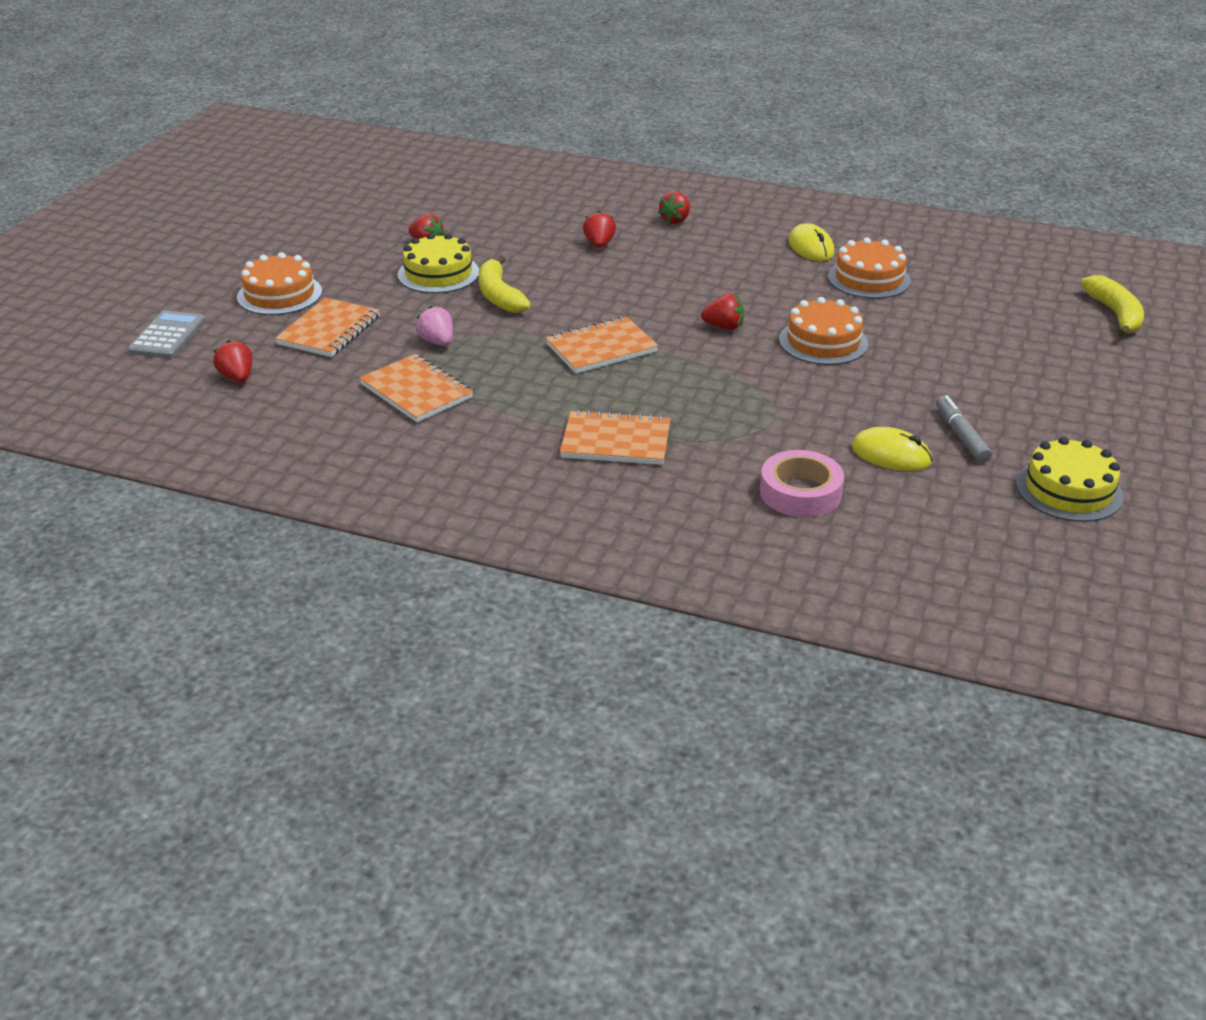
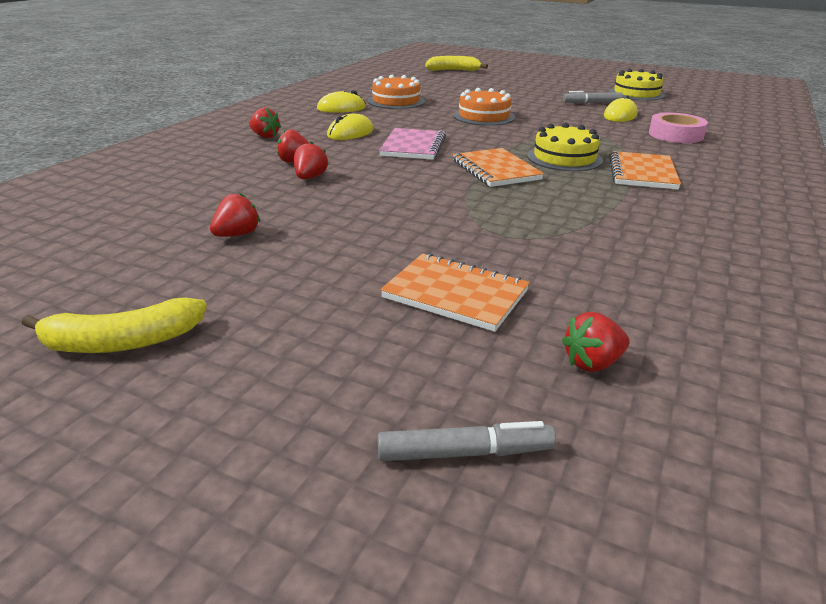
camera: 85 degrees left, 5 degrees down
(167, 336) = (465, 453): grey calculator -> grey marker
(279, 294) = (337, 337): orange cake -> none
(416, 391) = (591, 243): orange notebook -> none
(437, 342) = (485, 232): pink strawberry -> none
(438, 273) = (322, 229): yellow cake -> yellow cake (564, 158)
(499, 296) = (387, 202): yellow banana -> yellow banana (122, 342)
(669, 300) = (413, 146): none -> pink notebook
(707, 262) = (350, 133): none -> yellow mouse
(724, 327) = (461, 136): red strawberry -> red strawberry (310, 178)

